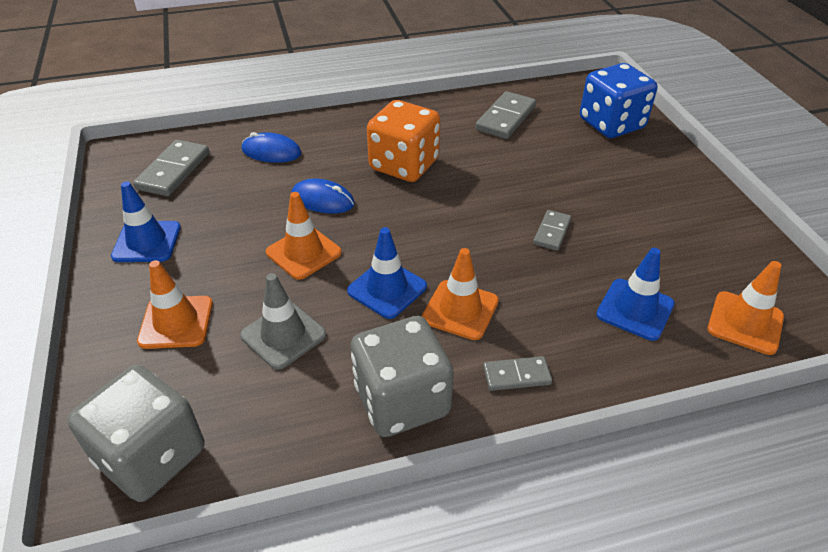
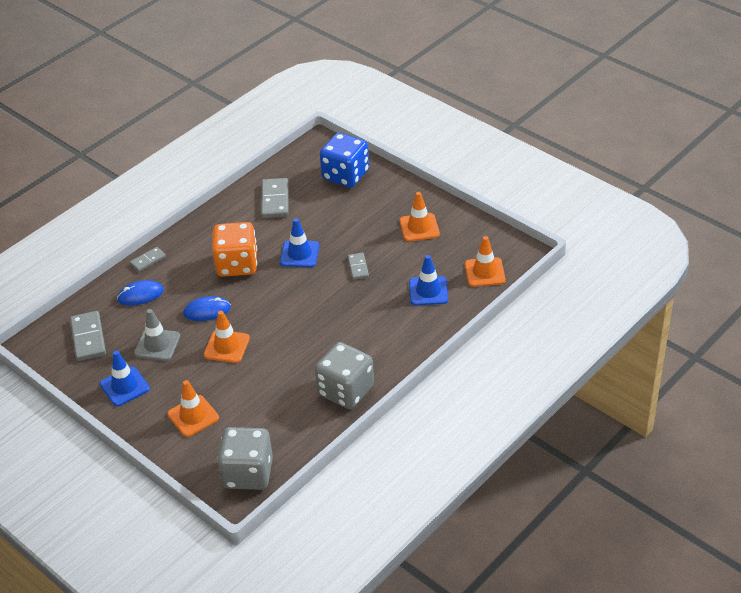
camera: 30 degrees left, 0 degrees up
(283, 335) = (258, 393): grey traffic cone -> grey traffic cone (157, 345)
(387, 289) = (292, 343): blue traffic cone -> blue traffic cone (299, 254)
(460, 310) = (340, 334): orange traffic cone -> orange traffic cone (419, 227)
(516, 375) = (392, 352): grey domino -> grey domino (148, 260)

